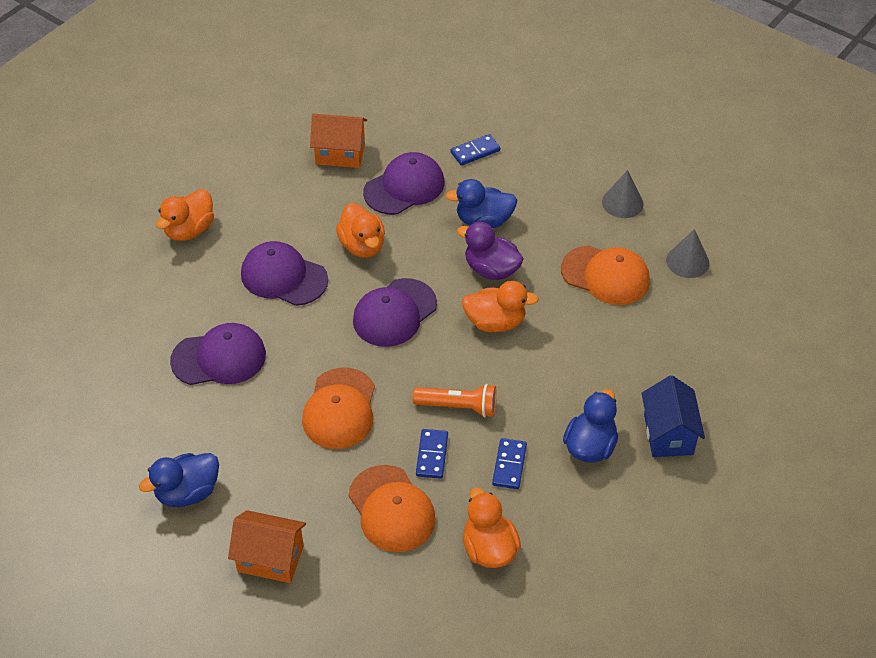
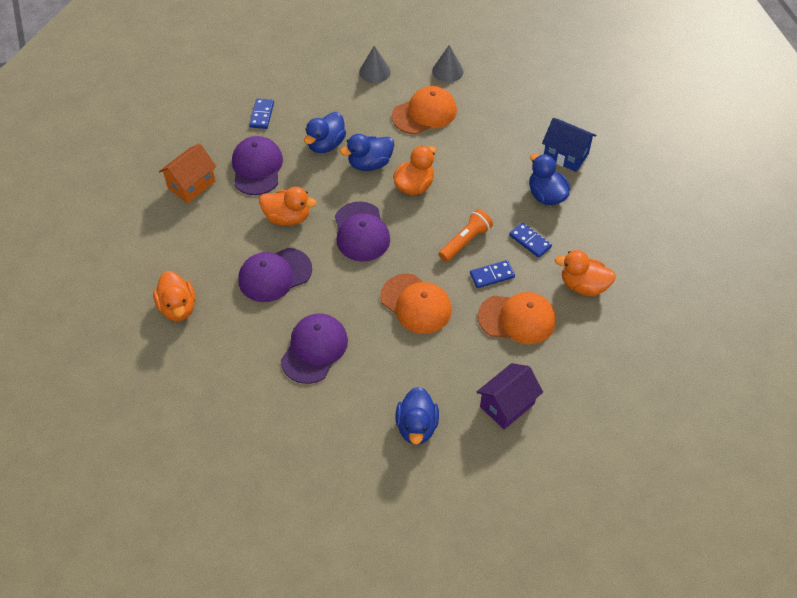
camera: 55 degrees left, 5 degrees up
(270, 558) = (507, 405): orange house -> purple house
(432, 455) = (492, 275): blue domino -> blue domino turned 60 degrees counterclockwise
(491, 269) = (370, 163): purple duck -> blue duck

